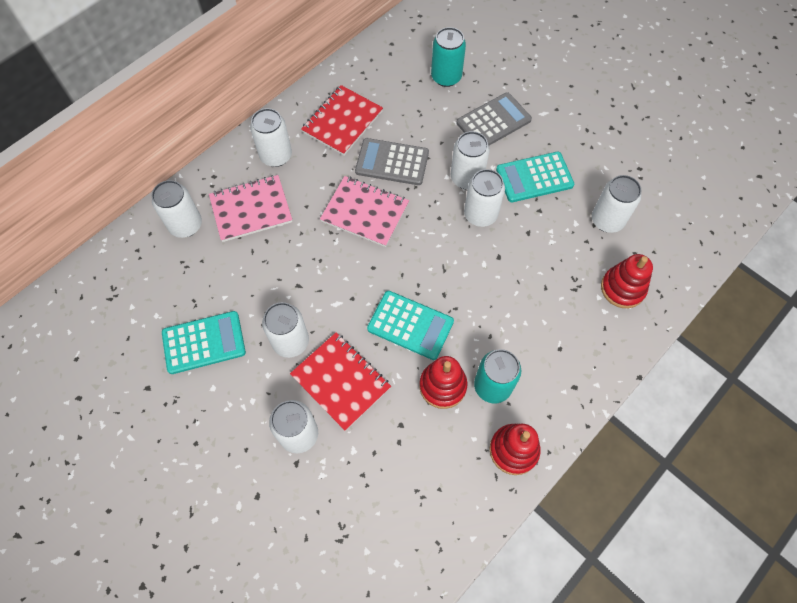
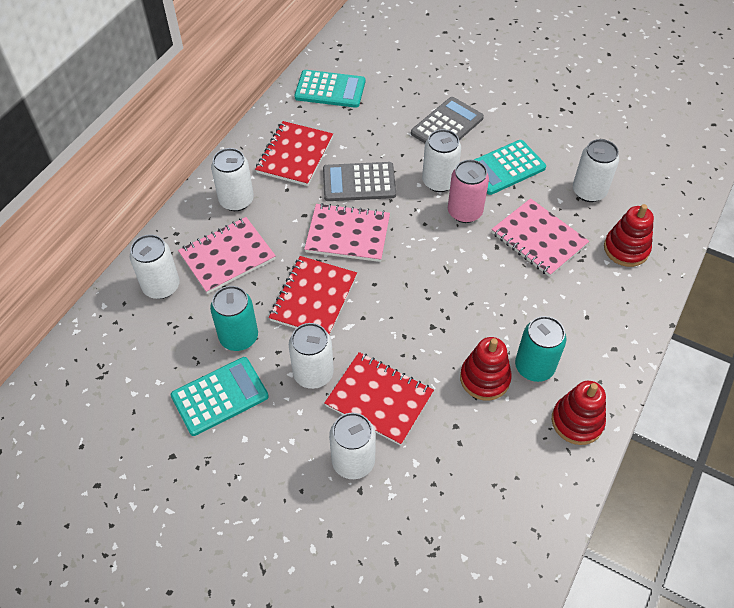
camera: 15 degrees left, 10 degrees down
(314, 268) = (313, 298): none -> red notebook
(410, 325) = (431, 329): turquoise calculator -> turquoise calculator (330, 89)
(446, 77) = (385, 95): turquoise can -> turquoise can (239, 337)
(480, 214) = (464, 212): white can -> pink can
(541, 258) = (538, 239): none -> pink notebook

